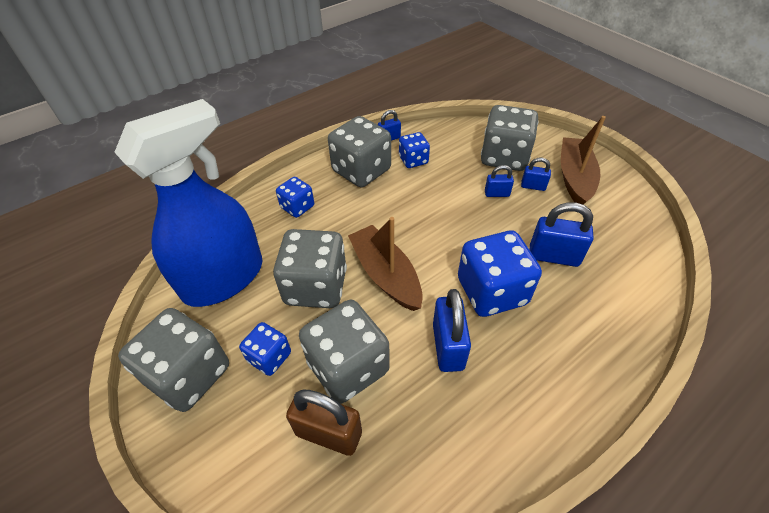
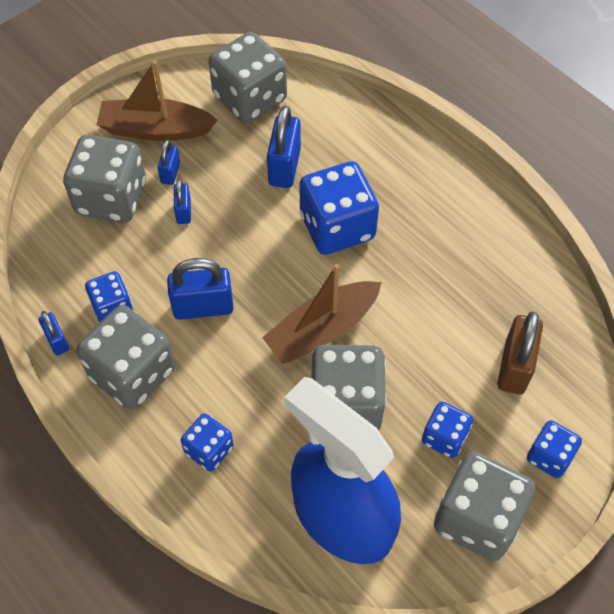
camera: 95 degrees left, 10 degrees up
(225, 452) = (549, 456): none -> blue dice
(348, 367) = (444, 357): grey dice -> grey dice (250, 98)
(448, 346) = (409, 268): blue padlock -> blue padlock (203, 307)

